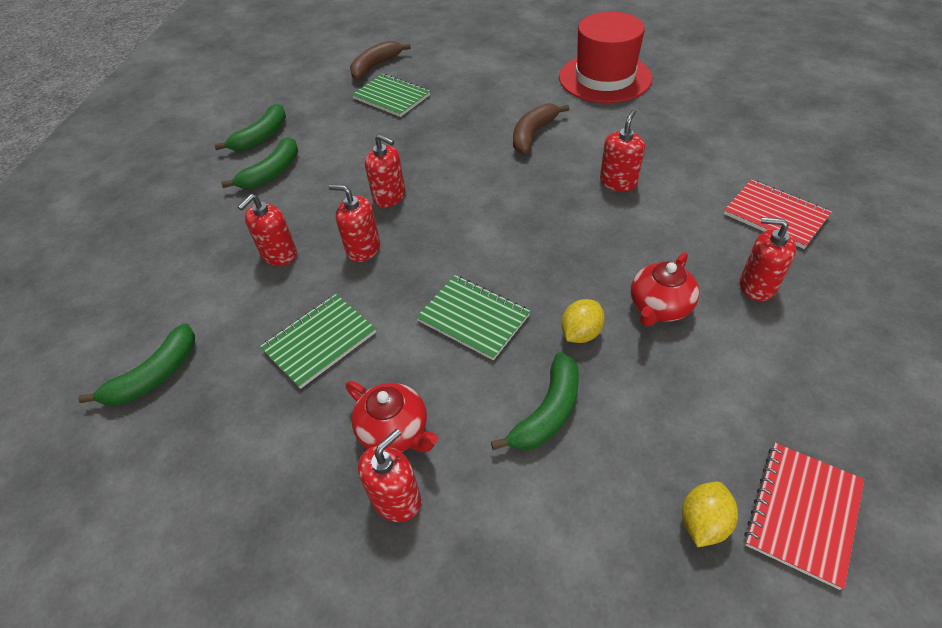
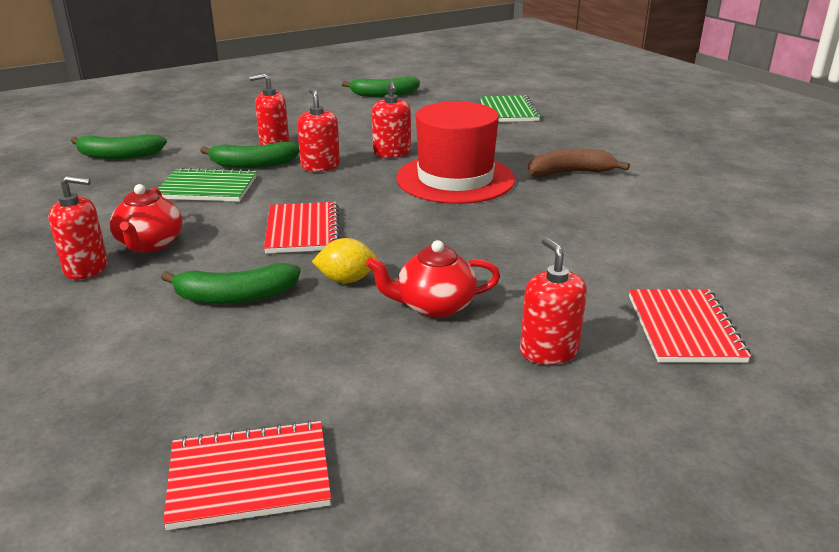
camera: 45 degrees right, 20 degrees down
(272, 173) = (352, 111): green banana -> green banana (253, 164)
(375, 66) = (535, 93): brown banana -> none
(473, 318) = (303, 230): green notebook -> red notebook
(605, 78) = (721, 173): red hat -> red hat (455, 179)
(618, 182) = (577, 230): red soap dispenser -> none
(703, 522) = (183, 416): yellow lemon -> none

